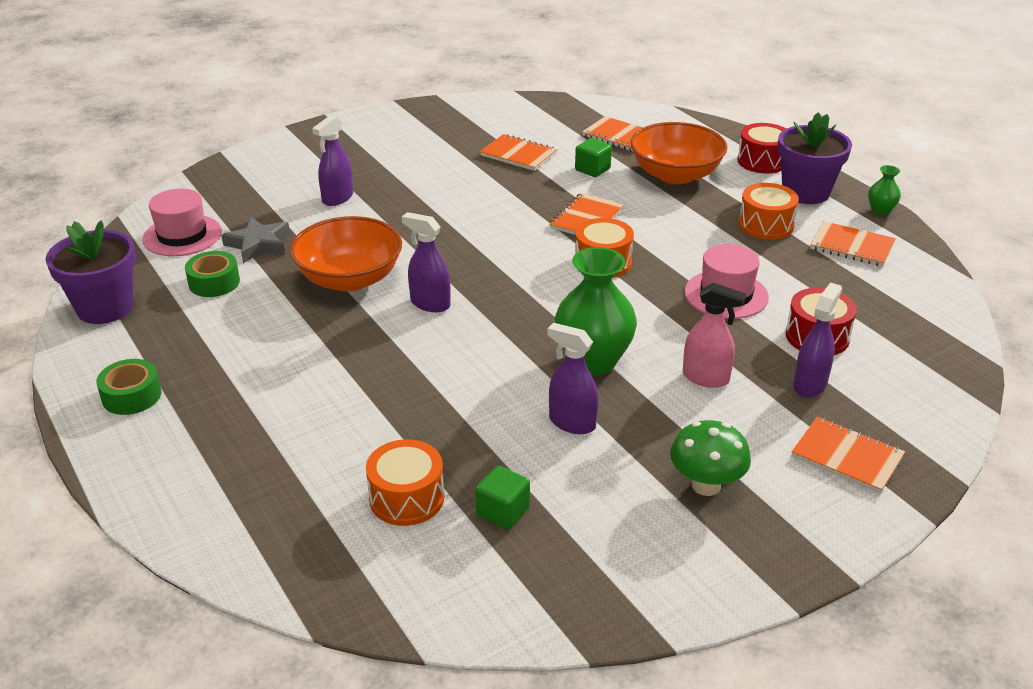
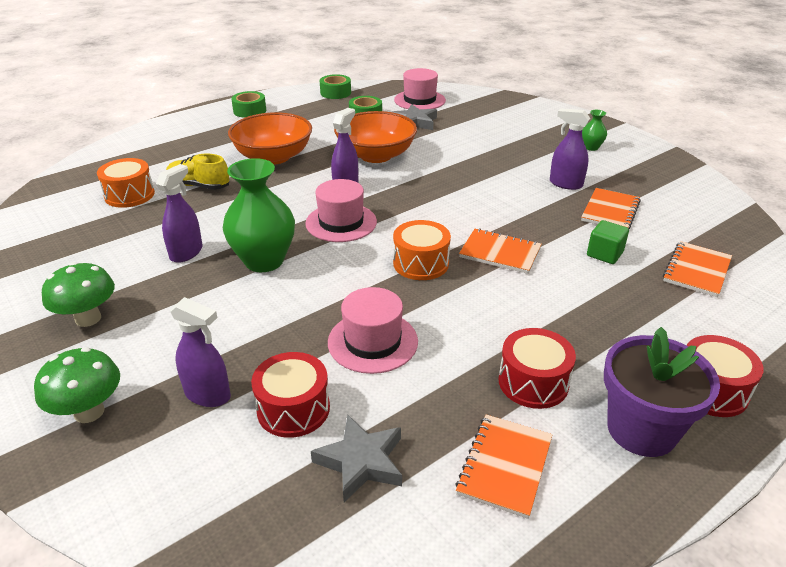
camera: 85 degrees right, 0 degrees up
(105, 308) = (335, 93): purple flower pot -> green tape
(337, 198) = (488, 140): purple spray bottle -> purple spray bottle (565, 184)
(395, 429) = (199, 186): none -> yellow shoe
(503, 512) = (101, 228): green cube -> none
(517, 308) = (341, 222): none -> pink hat
(675, 175) = (625, 311): orange bowl -> orange bowl (273, 157)
(706, 378) = (231, 323): pink spray bottle -> none
(766, 225) = (533, 382): orange drum -> red drum
(847, 457) = (89, 412): orange notebook -> green mushroom
(864, 304) = (361, 462): none -> grey star
(880, 211) = (624, 516): green vase -> green vase (591, 147)

